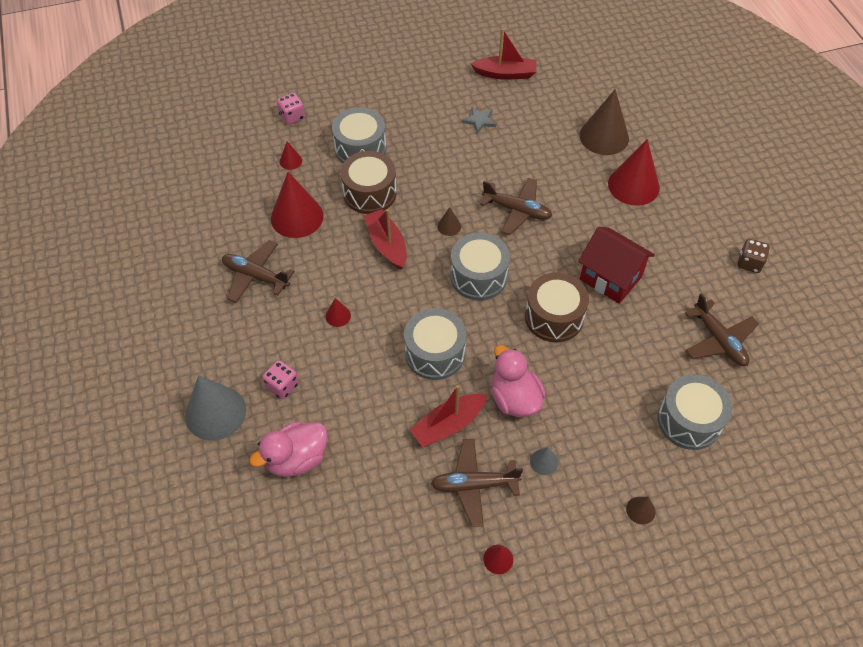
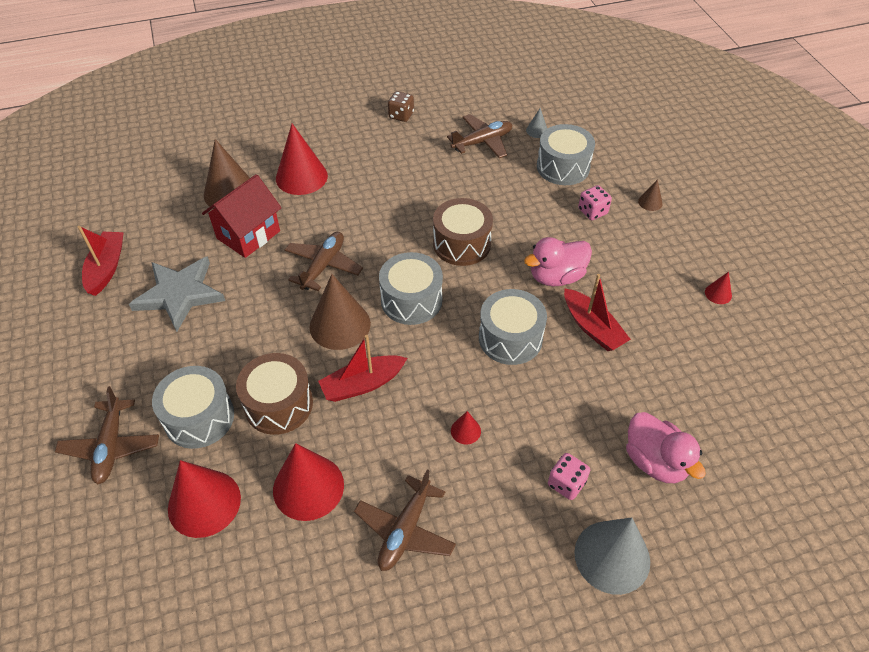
camera: 90 degrees left, 5 degrees down
(290, 161) = (204, 503): red cone -> red cone, size x2.22
(292, 117) = (115, 508): pink dice -> pink dice (592, 211)
(449, 226) = (340, 325): brown cone -> brown cone, size x2.22
(474, 485) = (651, 309): brown plane -> brown plane (111, 446)
(479, 120) = (179, 294): grey star -> grey star, size x2.15
(544, 462) = (618, 259): grey cone -> grey cone (537, 131)
(610, 278) = (415, 202): red house -> red house (248, 235)

